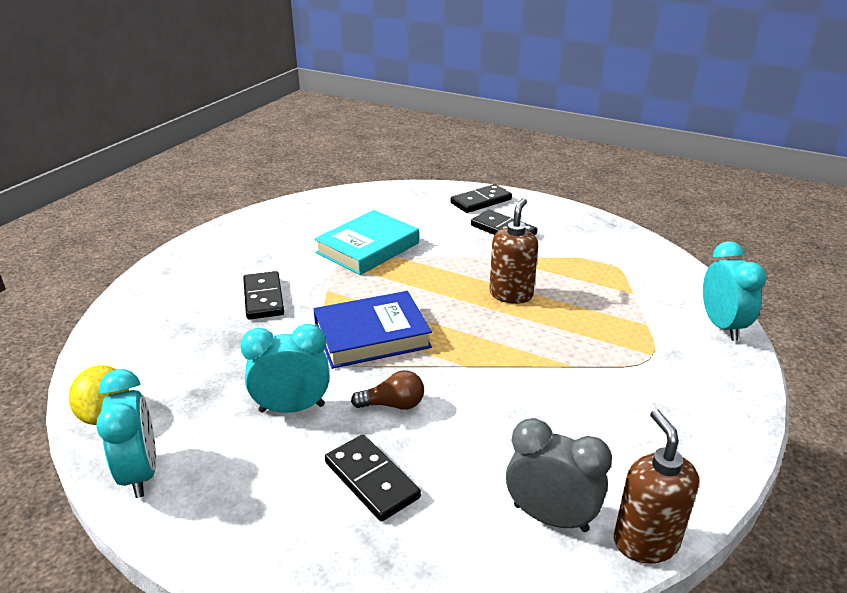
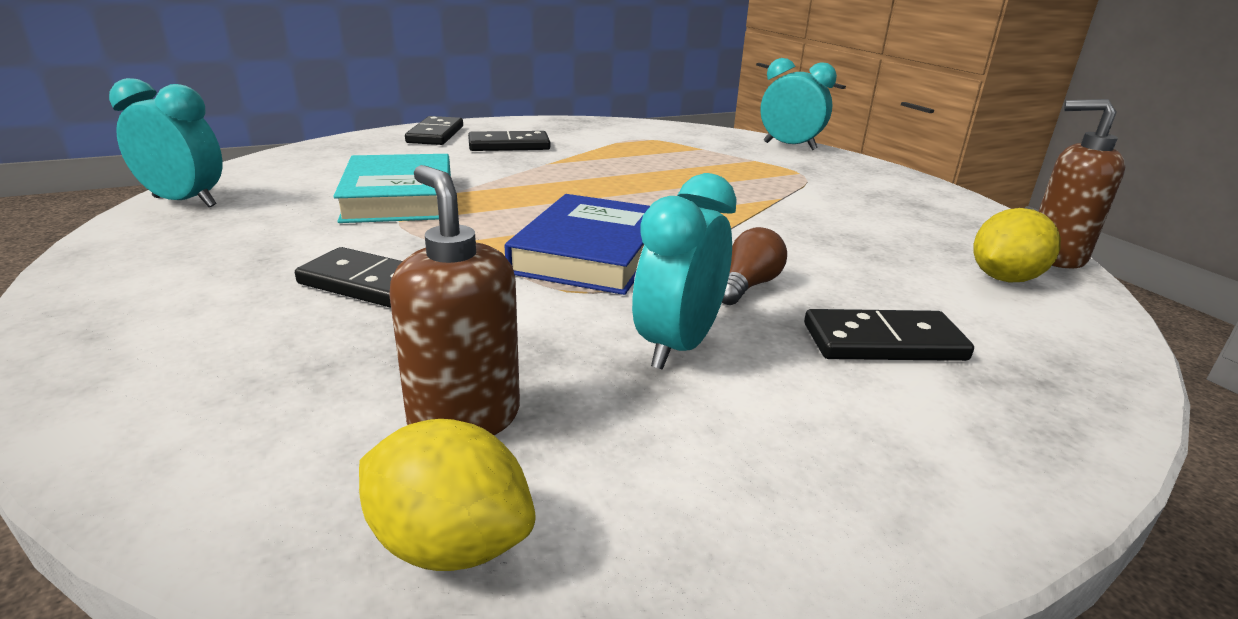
camera: 55 degrees left, 5 degrees down
(140, 473) = (697, 545): turquoise clock -> turquoise clock (184, 202)
(511, 294) = (628, 179): brown soap dispenser -> brown soap dispenser (464, 418)
(550, 517) = (1004, 278): grey clock -> yellow lemon

